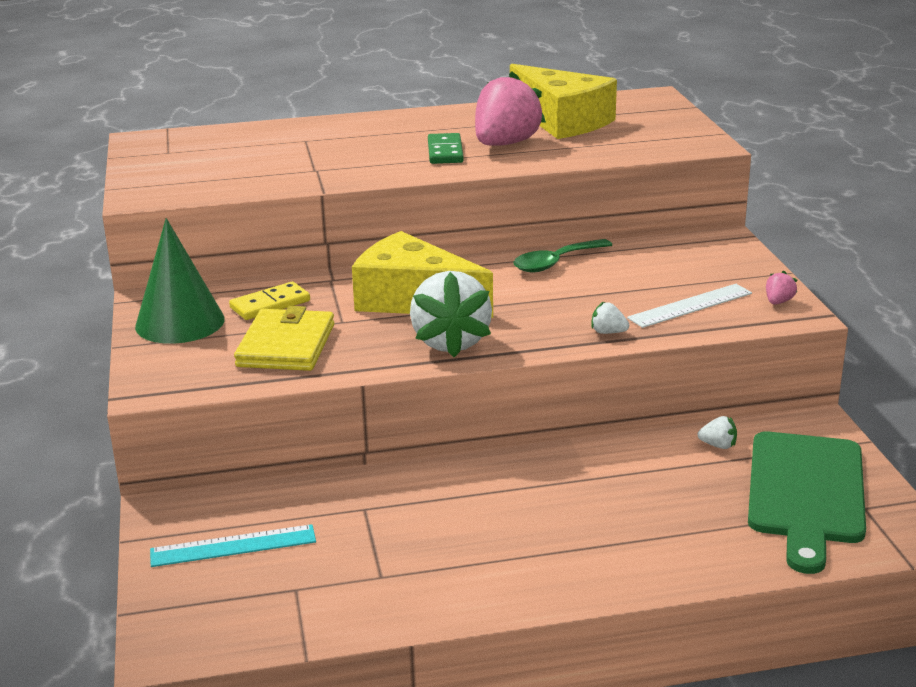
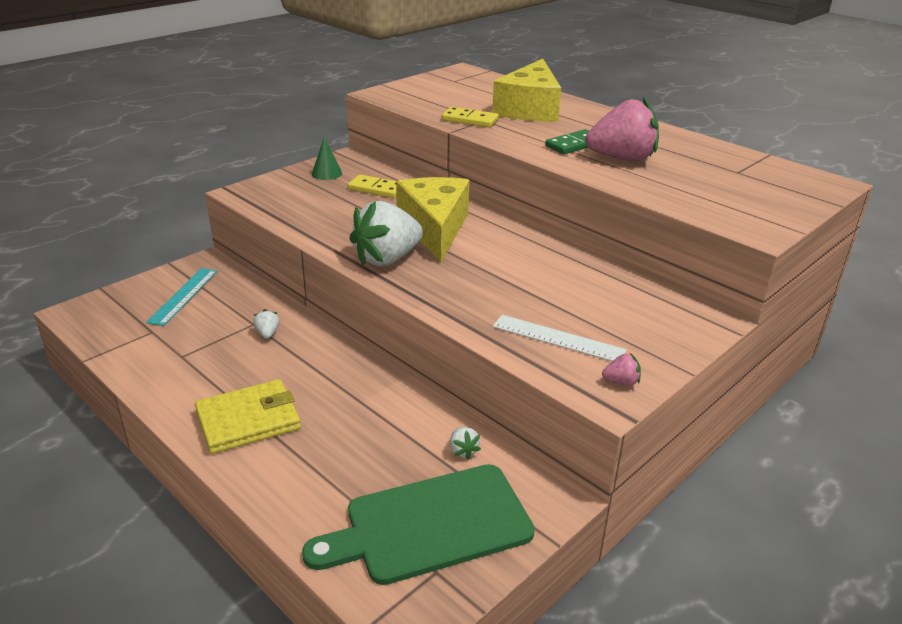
camera: 55 degrees right, 5 degrees up
(180, 322) = (326, 173): green cone -> green cone, size x0.51
(233, 546) = (183, 296): turquoise ruler -> turquoise ruler turned 60 degrees clockwise
(286, 345) = (328, 210): yellow wallet -> yellow wallet (248, 420)
(306, 176) = (470, 120): none -> yellow domino
(555, 263) = (557, 260): green spoon -> none
(562, 121) = (705, 165): yellow cheese -> yellow cheese (530, 109)
(608, 332) = (468, 314): white strawberry -> white strawberry (267, 334)

